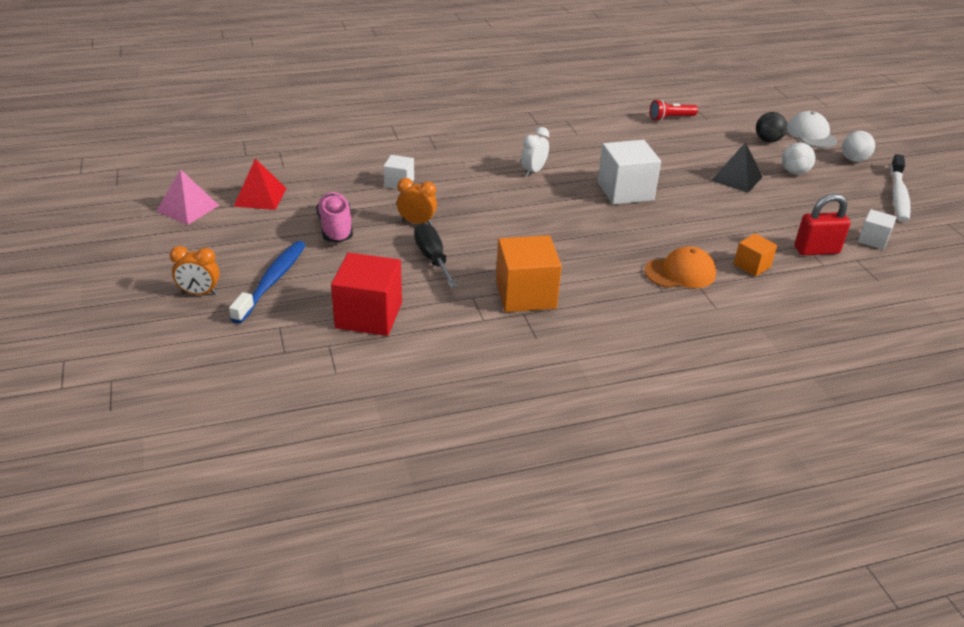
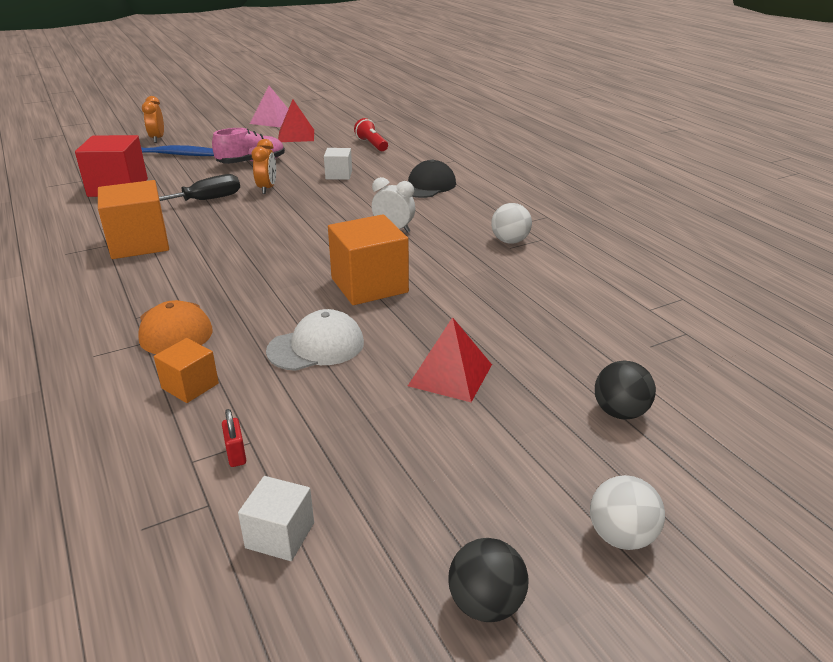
camera: 80 degrees right, 5 degrees down
(447, 146) = (427, 186): none -> black cap
(625, 191) = (369, 285): white cube -> orange cube
(670, 118) = (620, 312): red flashlight -> red flashlight (372, 144)
(736, 178) = (450, 375): black pyramid -> red pyramid
(794, 172) = (509, 441): white ball -> white ball (510, 241)
(811, 134) = (697, 473): white cap -> white cap (316, 346)
(816, 250) = (236, 454): red padlock -> red padlock, size x0.49
(898, 195) = (485, 604): white toothbrush -> black ball

